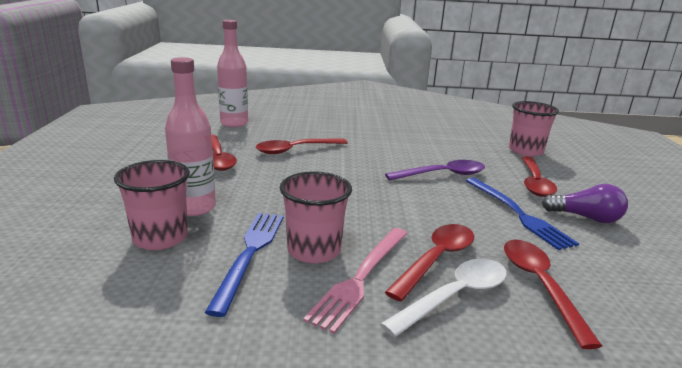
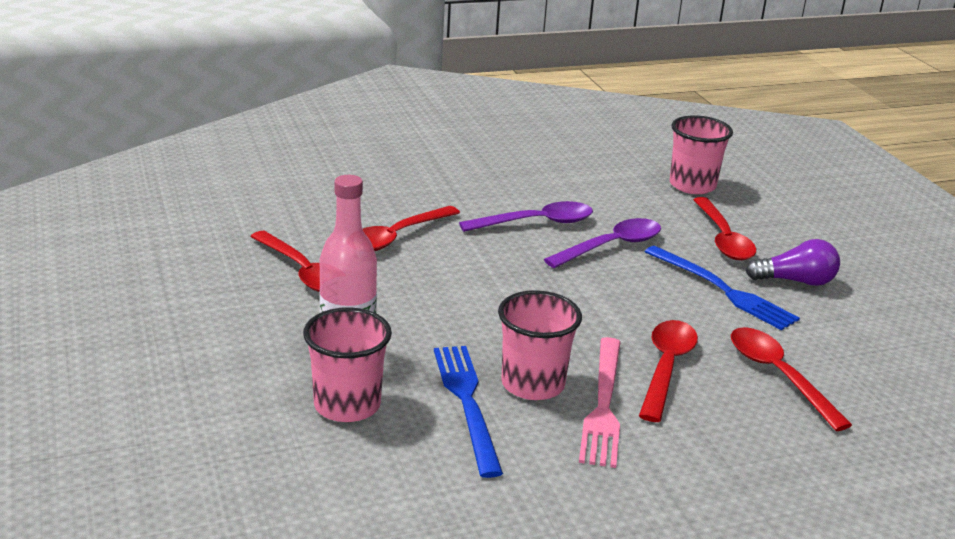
camera: 20 degrees left, 5 degrees up
(234, 123) = (265, 200): pink bottle -> none
(397, 155) = (536, 223): none -> purple spoon
(455, 296) = (705, 405): white spoon -> none

